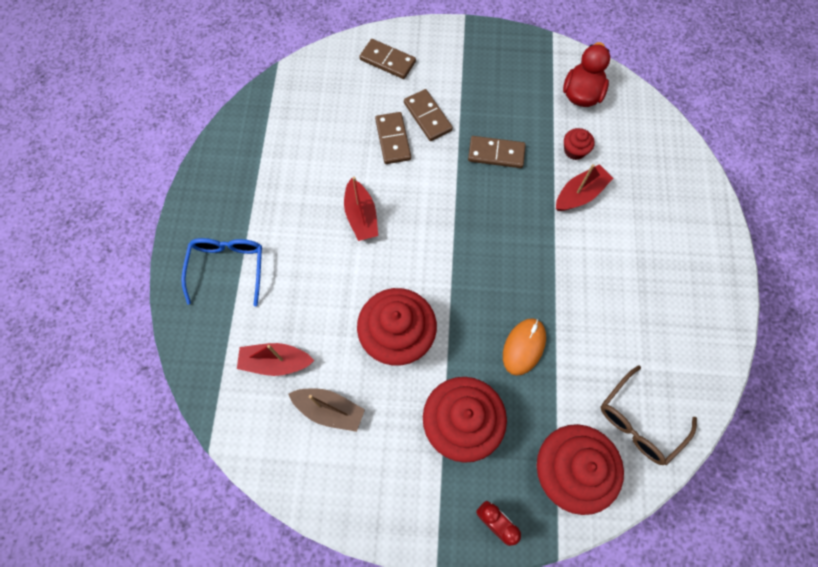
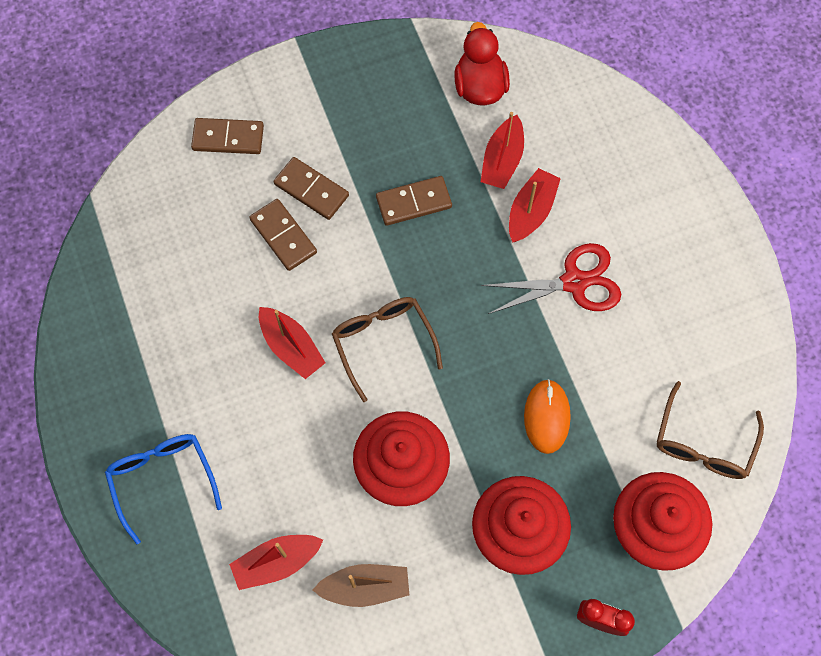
camera: 25 degrees left, 0 degrees up
(427, 240) = (383, 342): none -> brown glasses
(574, 150) = (502, 160): red cupcake -> red boat
(589, 258) = (574, 282): none -> red scissors

